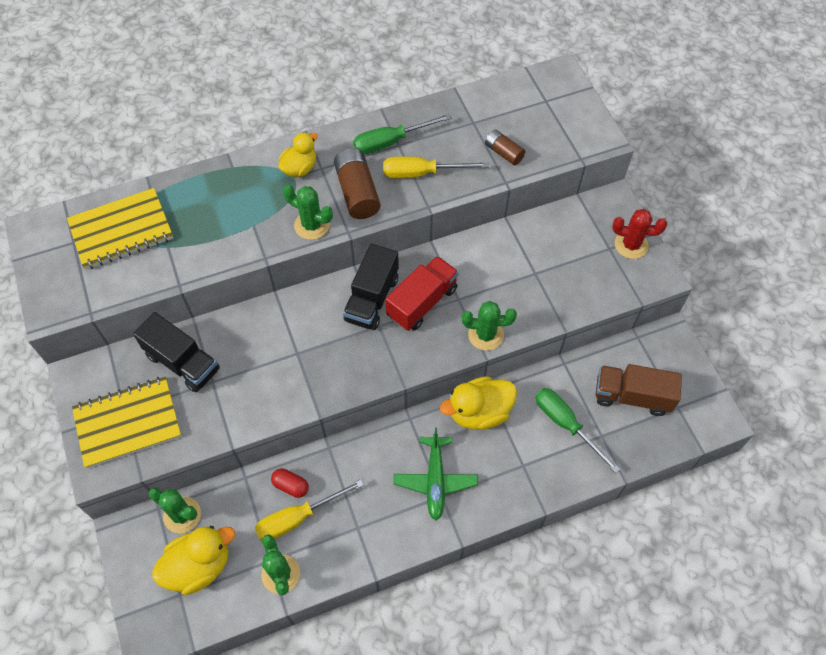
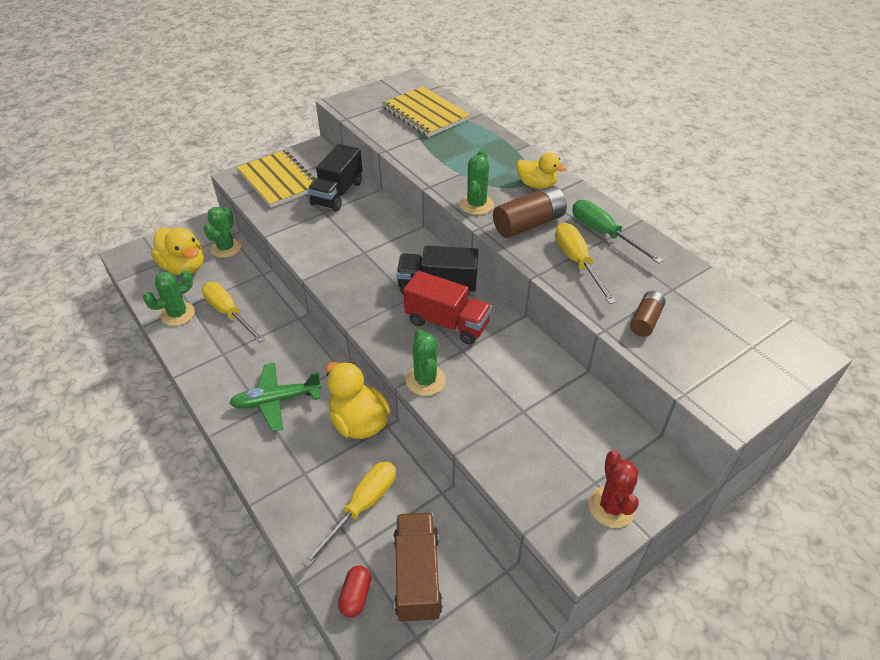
camera: 75 degrees right, 15 degrees down
(291, 486) = (258, 302): red capsule -> red capsule (356, 596)
(566, 424) = (362, 507): green screwdriver -> yellow screwdriver

